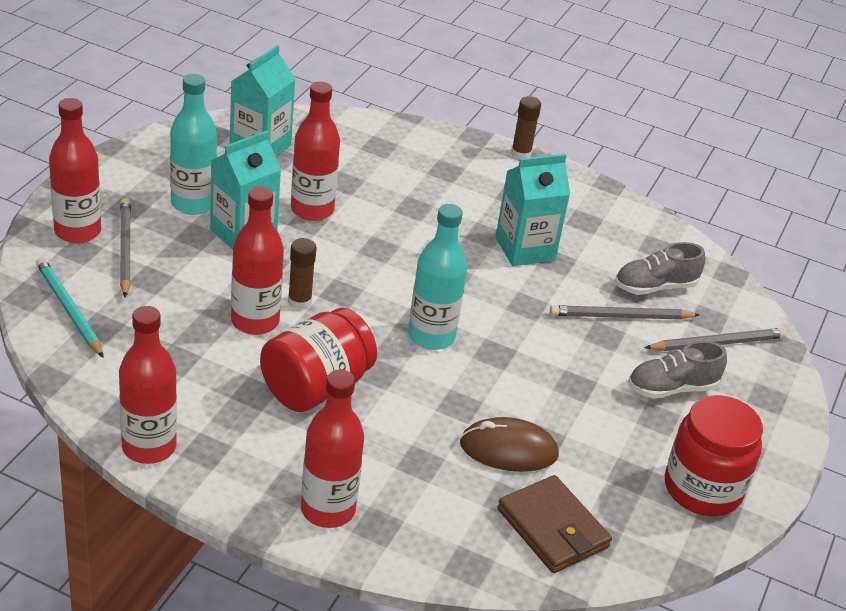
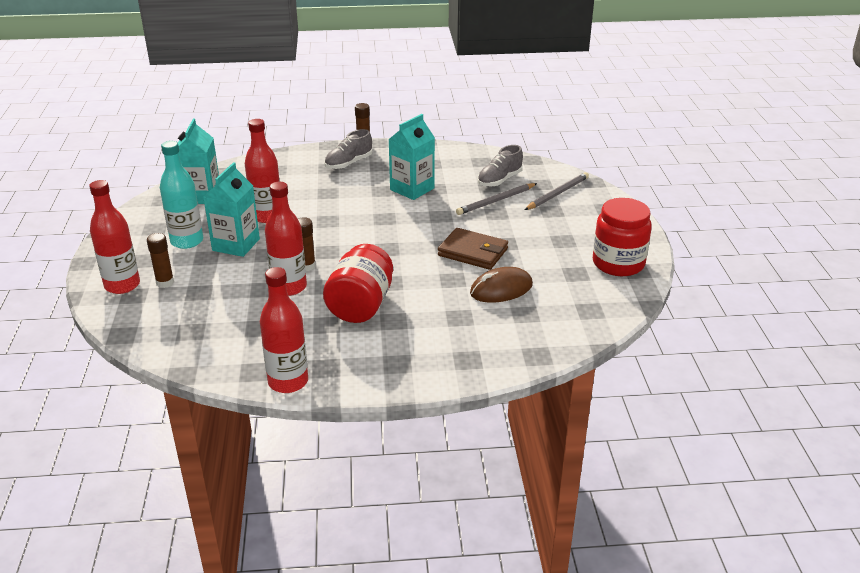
camera: 25 degrees left, 5 degrees down
(69, 309) = (159, 330): turquoise pencil -> none
(125, 249) = (165, 282): grey pencil -> brown glue stick
(328, 510) = (431, 364): red bottle -> none
(431, 336) = (402, 252): turquoise bottle -> none
(552, 528) = (562, 316): brown wallet -> brown wallet (473, 252)
(672, 388) = (556, 224): grey shoe -> grey shoe (348, 163)

